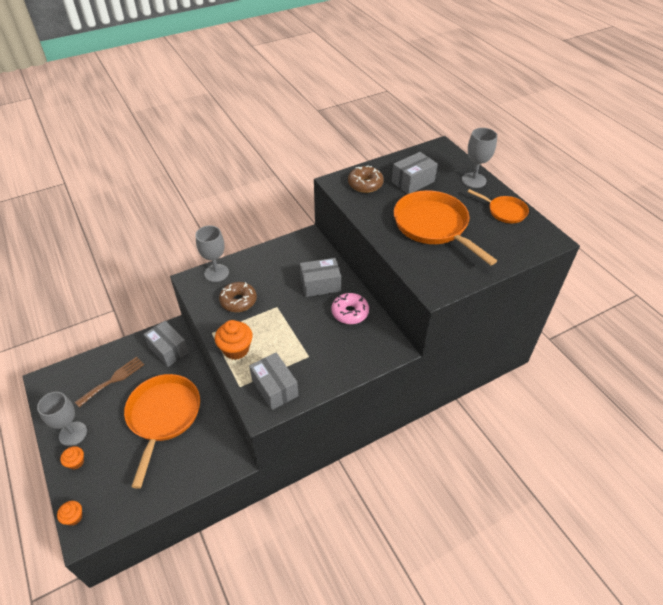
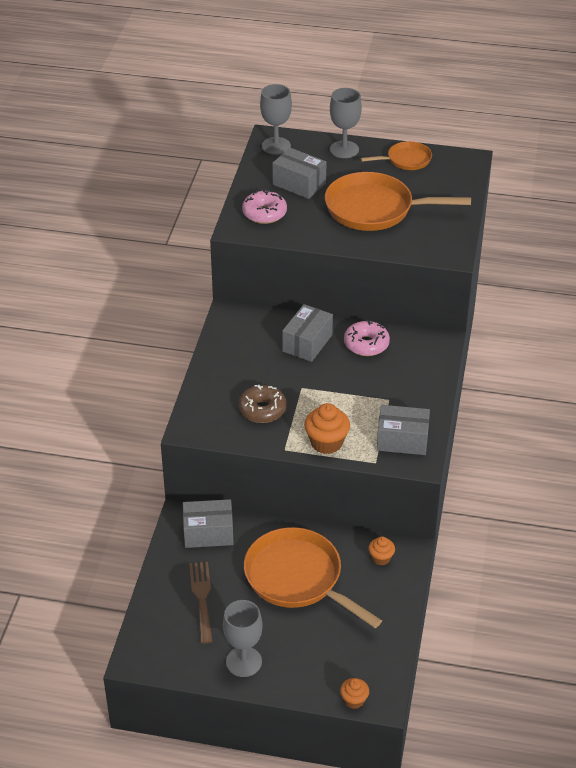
camera: 50 degrees left, 5 degrees down
(76, 462) = (285, 673): orange cupcake -> orange cupcake (381, 558)
(216, 273) = (201, 406): grey goblet -> grey goblet (276, 146)
(365, 184) = (264, 213): brown donut -> pink donut
(413, 182) = (299, 184): grey box -> grey box turned 60 degrees counterclockwise

